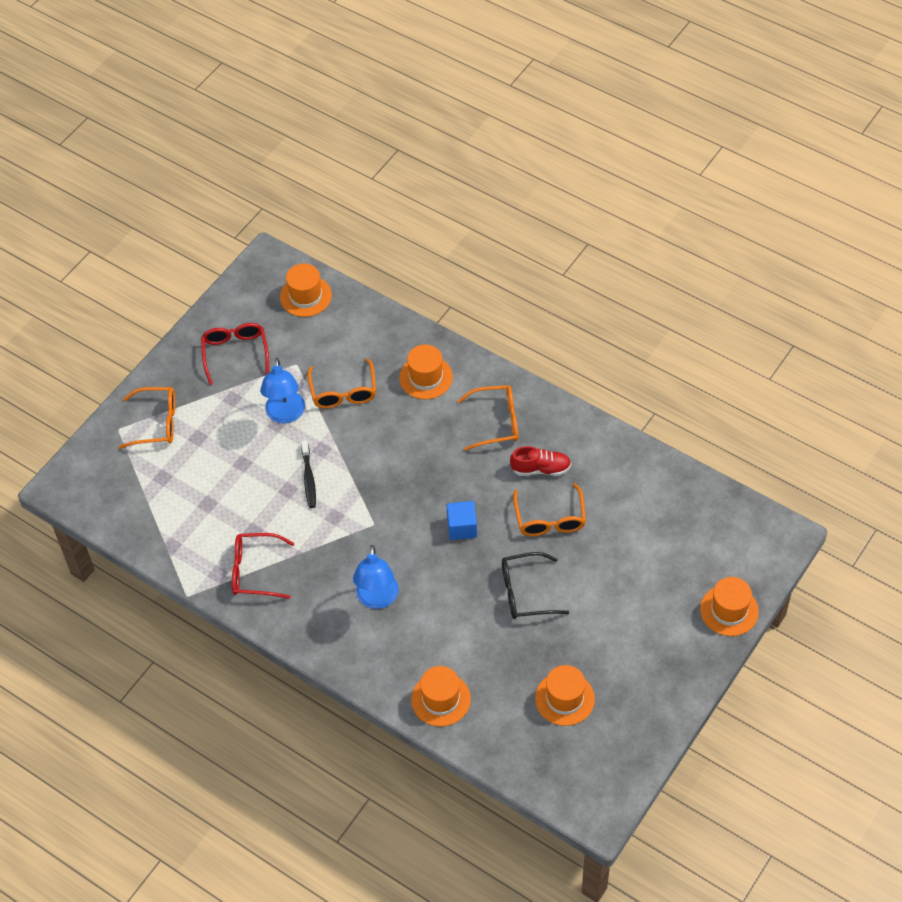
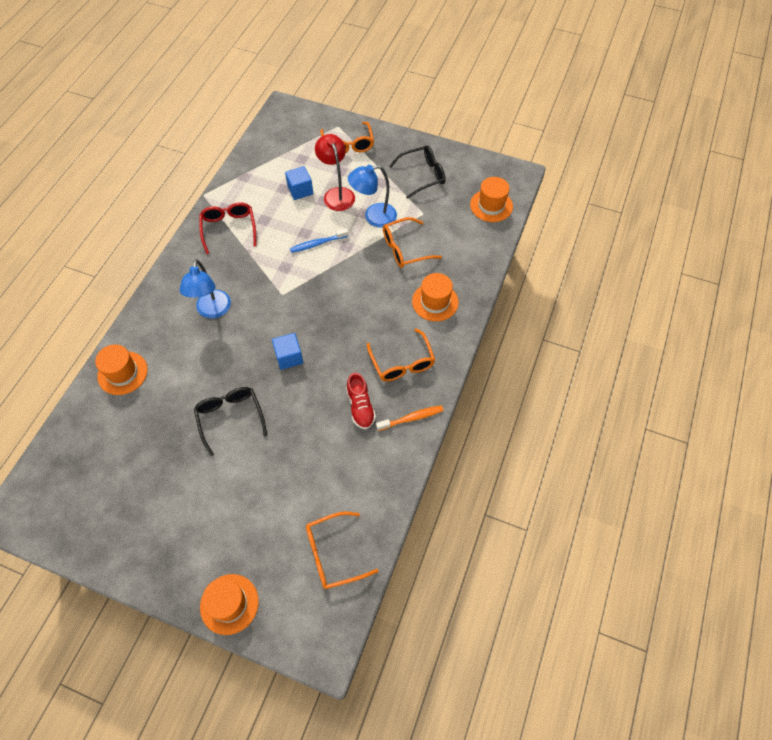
camera: 75 degrees right, 5 degrees up
(216, 486) = (300, 190): none -> blue cube
(235, 353) = (423, 175): red glasses -> black glasses
(236, 447) = (337, 194): none -> red lamp
(308, 478) = (317, 244): black toothbrush -> blue toothbrush
(377, 599) = (212, 311): blue lamp -> blue lamp turned 75 degrees counterclockwise
(550, 519) = (308, 424): orange glasses -> orange glasses (333, 554)
(564, 425) = (412, 418): none -> orange toothbrush
(564, 698) = (126, 468): orange hat -> none

